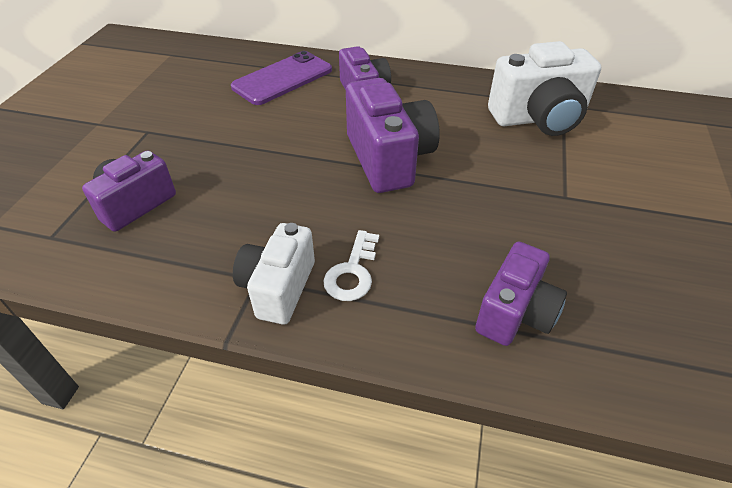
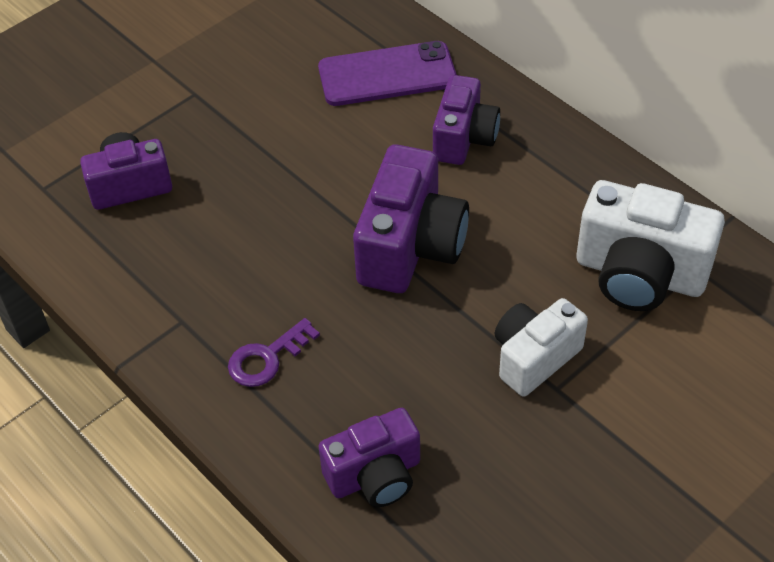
camera: 35 degrees right, 5 degrees up
(278, 288) = (192, 339): white camera -> white camera (534, 358)
(352, 272) = (267, 358): white key -> purple key

